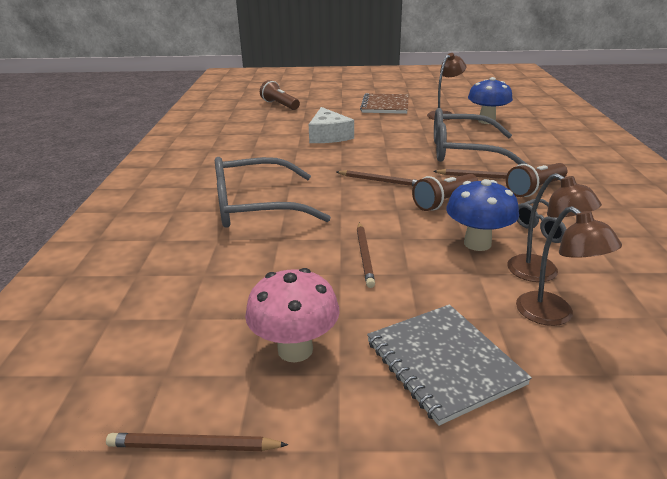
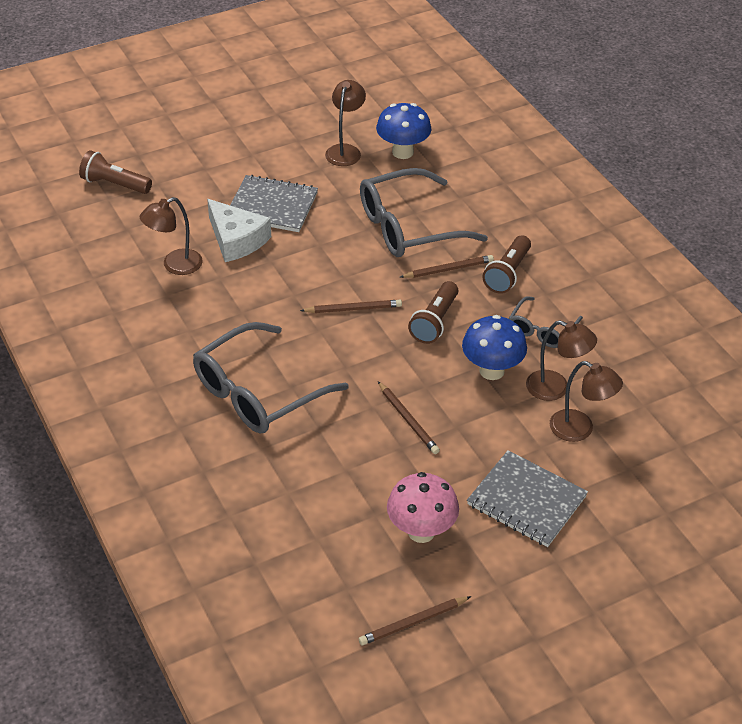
camera: 30 degrees left, 15 degrees up
(275, 138) = (175, 265): none -> brown lamp
(369, 127) = (272, 206): none -> grey notebook
(385, 105) = (259, 147): brown notebook -> none

